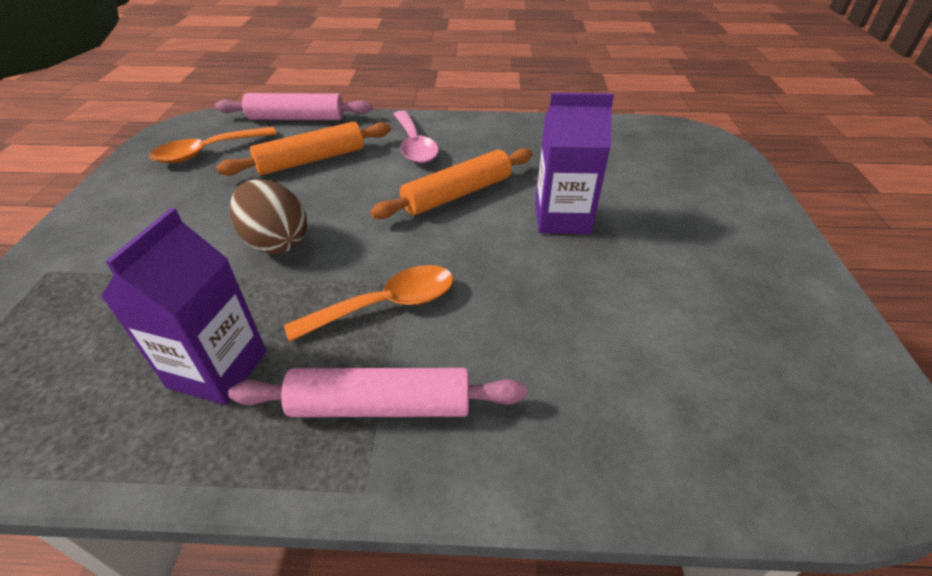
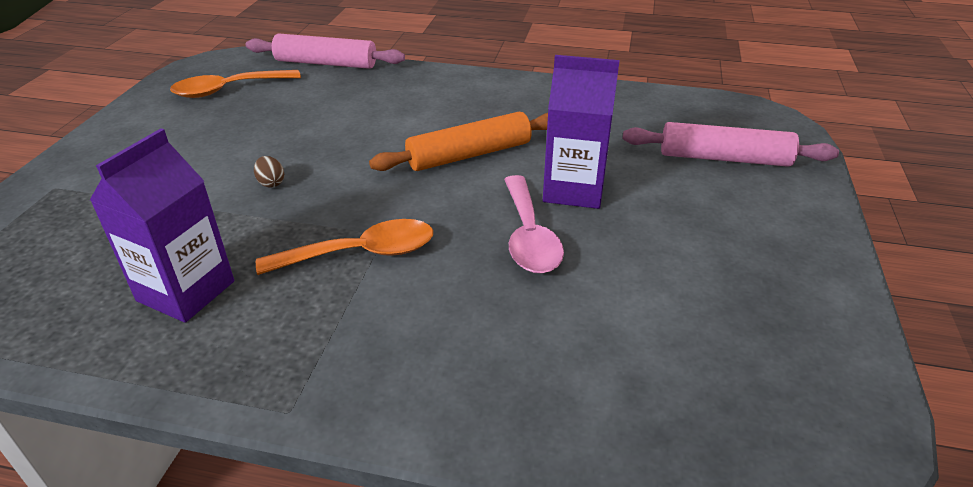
camera: 10 degrees right, 5 degrees down
(276, 242) = (271, 183): brown egg -> brown egg, size x0.42
(311, 160) = (329, 106): orange rolling pin -> none
(381, 405) = (328, 342): pink rolling pin -> pink rolling pin (724, 158)
(414, 145) = (440, 101): pink spoon -> pink spoon (528, 236)

